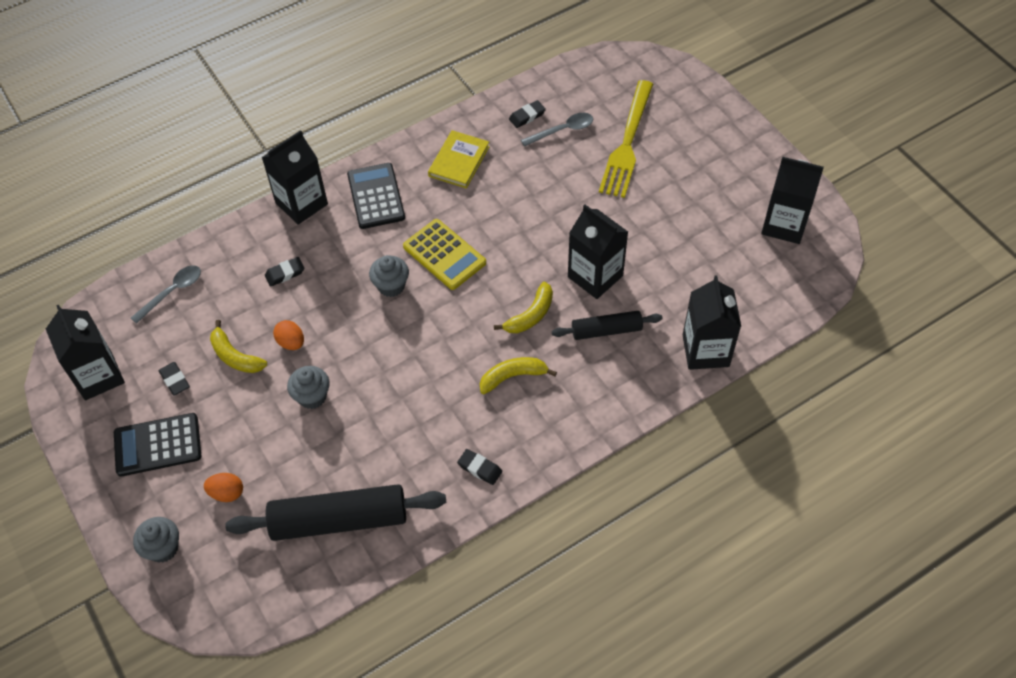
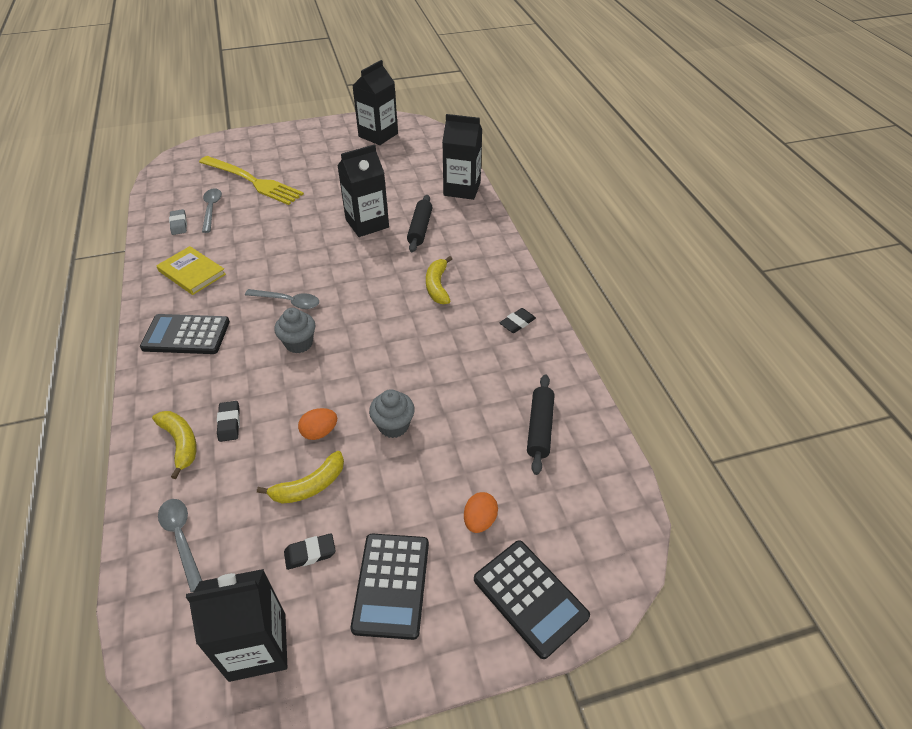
camera: 75 degrees left, 10 degrees down
(163, 548) = (530, 597): grey cupcake -> black calculator
(301, 203) = (148, 394): black carton -> none
(339, 520) = (540, 428): black rolling pin -> black rolling pin, size x0.56
(444, 255) = (288, 302): yellow calculator -> grey spoon
(527, 116) = (179, 224): black eraser -> grey eraser
(530, 315) = (383, 264): yellow banana -> yellow banana (180, 443)

